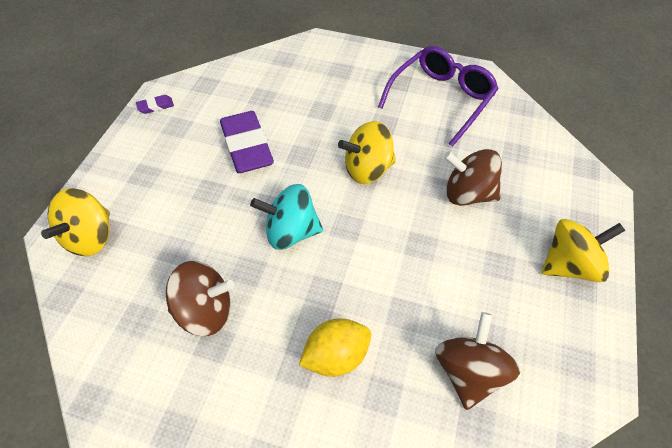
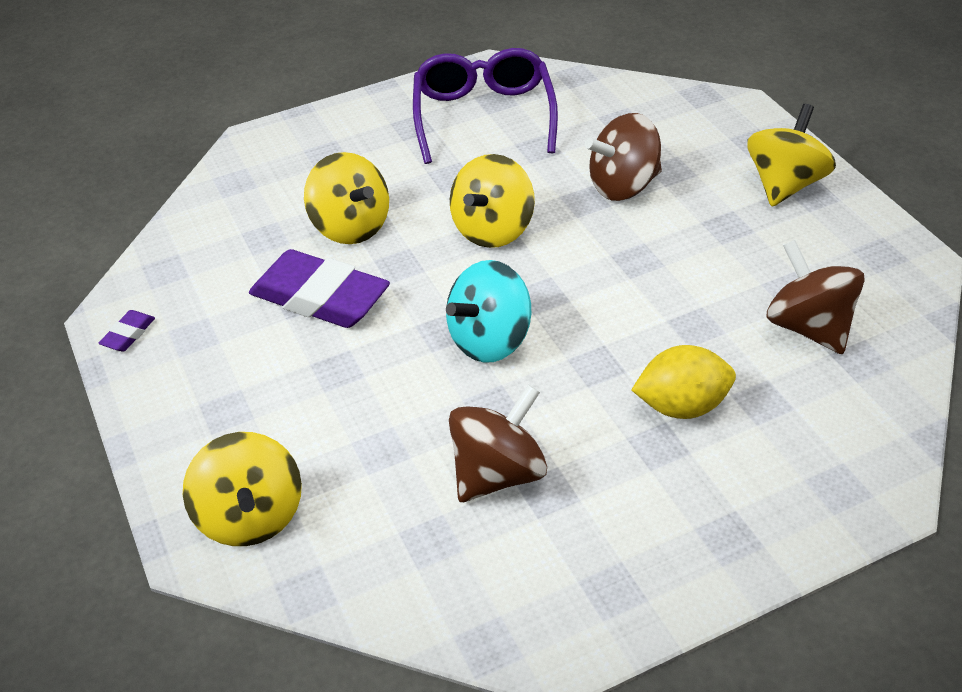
camera: 40 degrees left, 10 degrees down
(304, 118) = (351, 227): none -> yellow spinning top
(336, 356) = (682, 406): yellow lemon -> yellow lemon turned 60 degrees clockwise

